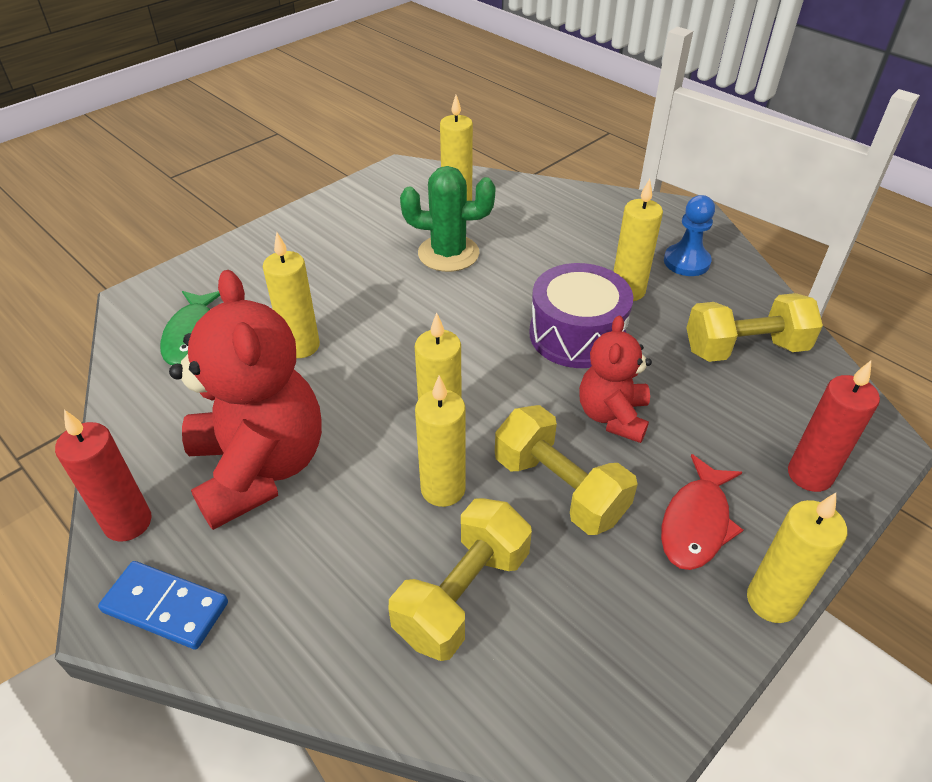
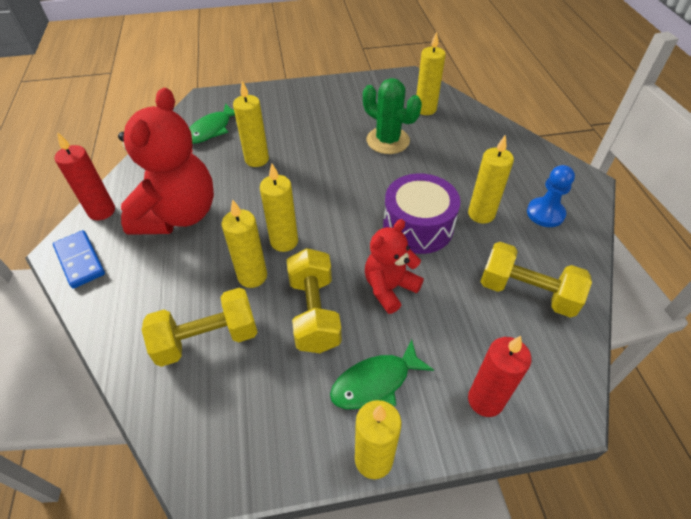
camera: 35 degrees right, 5 degrees up
(696, 523) = (375, 382): red fish -> green fish

